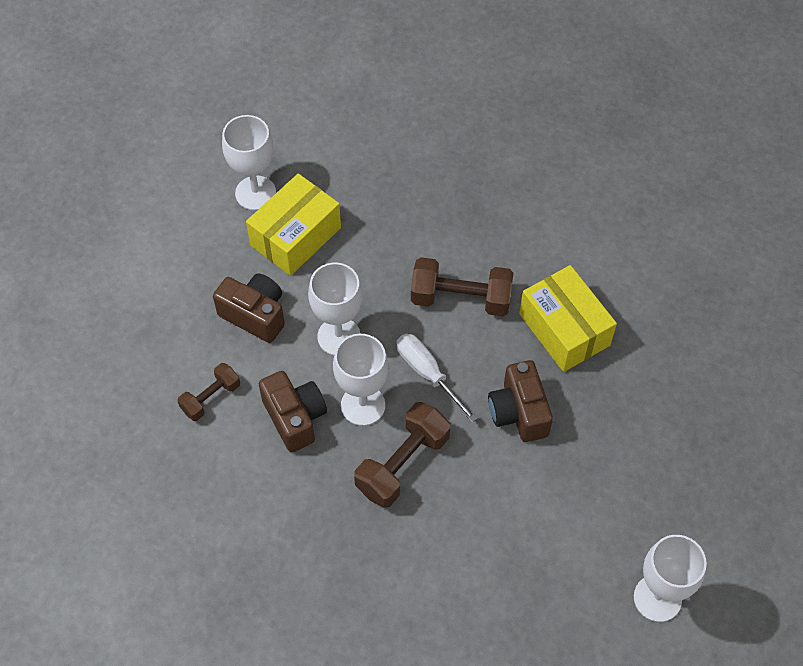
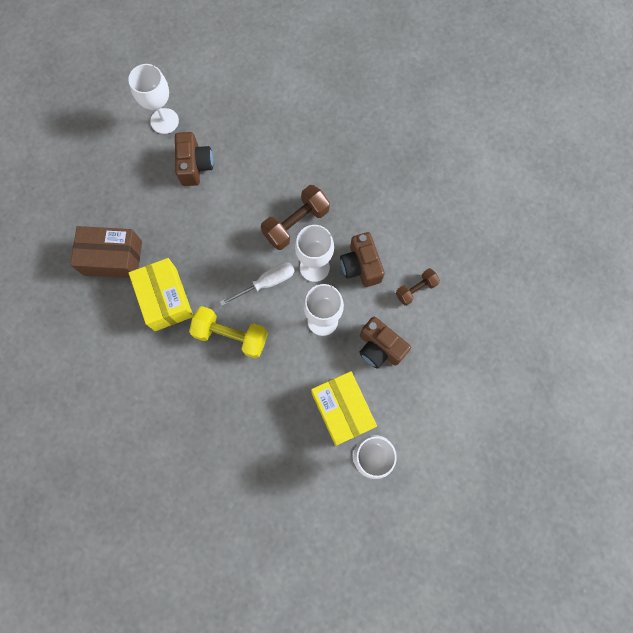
camera: 170 degrees left, 15 degrees up
(295, 236) = (342, 410): yellow box -> yellow box turned 75 degrees counterclockwise
(427, 373) = (267, 283): white screwdriver -> white screwdriver turned 90 degrees counterclockwise
(460, 298) = (231, 336): brown dumbbell -> yellow dumbbell
(518, 412) = (213, 245): brown camera -> brown camera (195, 166)
(658, 371) = (113, 258): none -> brown box

